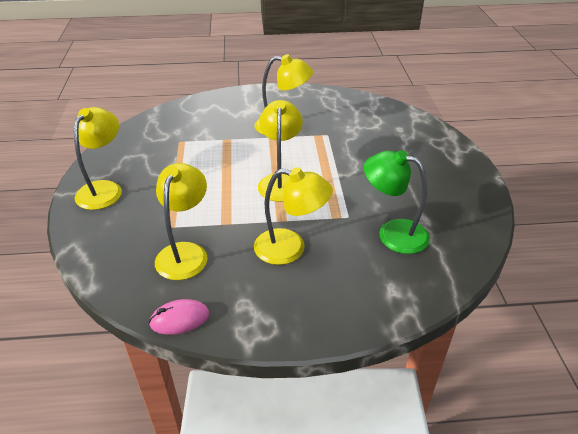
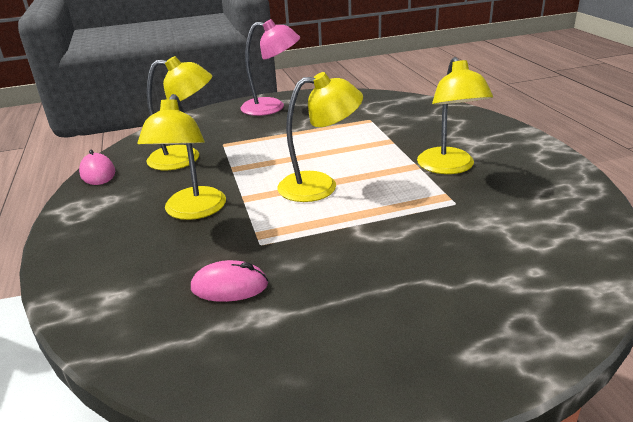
camera: 80 degrees right, 10 degrees down
(104, 189) = (272, 107): yellow lamp -> pink lamp
(392, 233) = (229, 286): green lamp -> pink mouse

